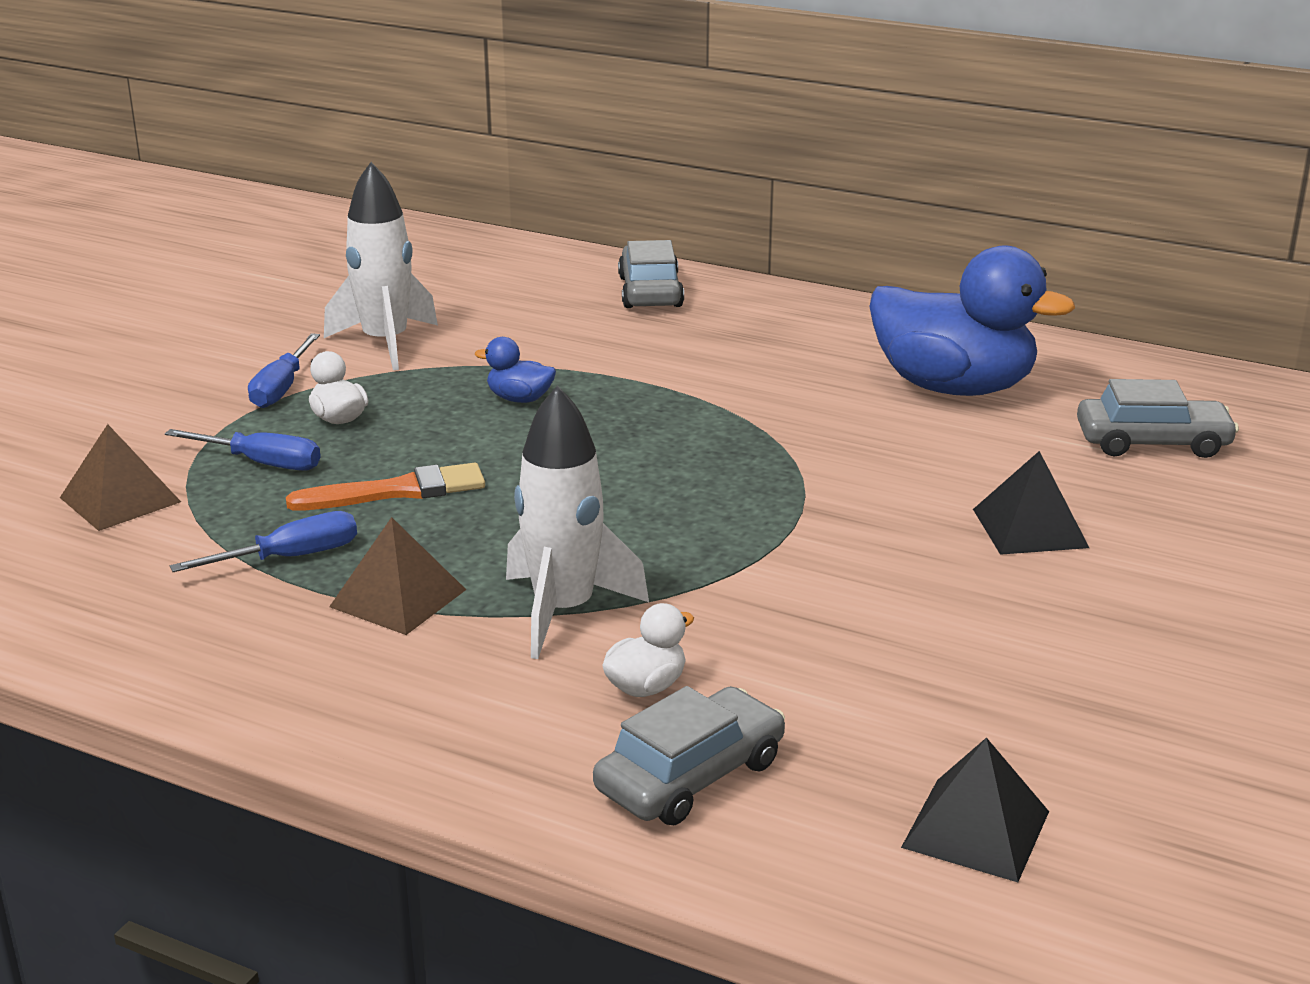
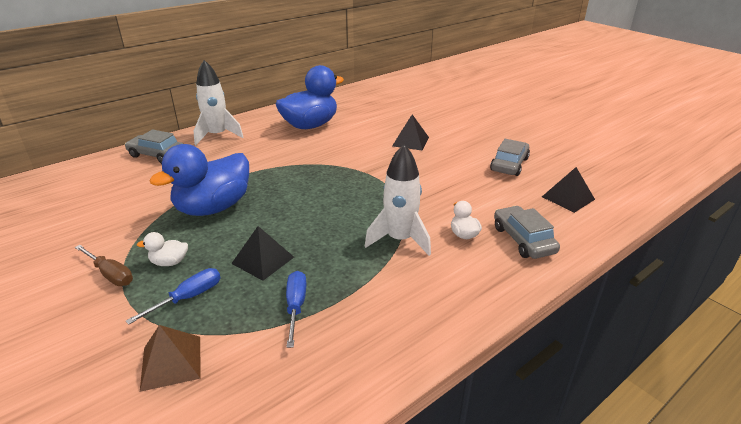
camera: 65 degrees left, 5 degrees up
(282, 388) = (110, 274): blue screwdriver -> brown screwdriver
(385, 343) = (106, 230): white rocket -> white rocket (217, 135)
(396, 491) = (263, 260): orange brush -> black pyramid
(398, 598) = (359, 280): brown pyramid -> none
(519, 399) = (213, 208): blue duck -> blue duck, size x2.43
(1152, 442) = (376, 110): grey car -> grey car (509, 164)

